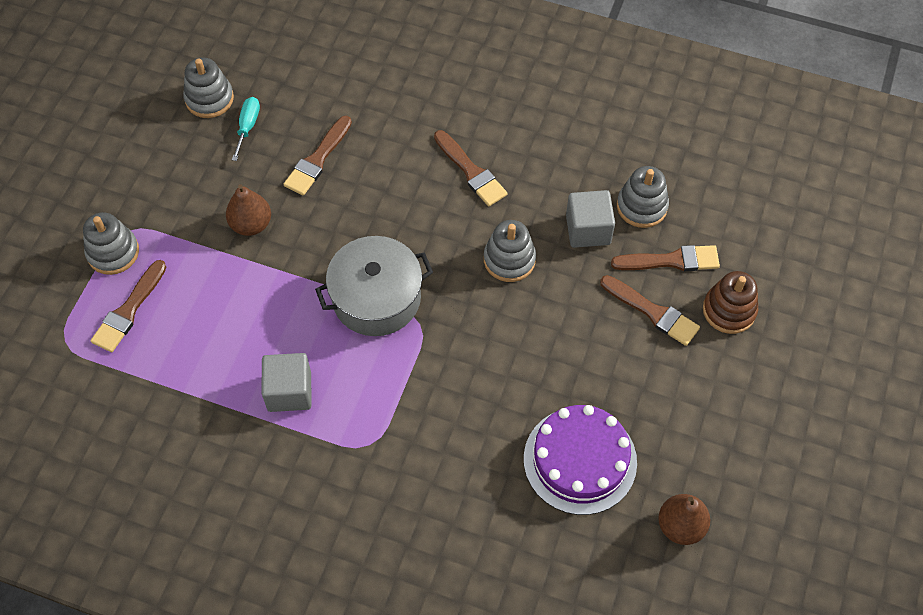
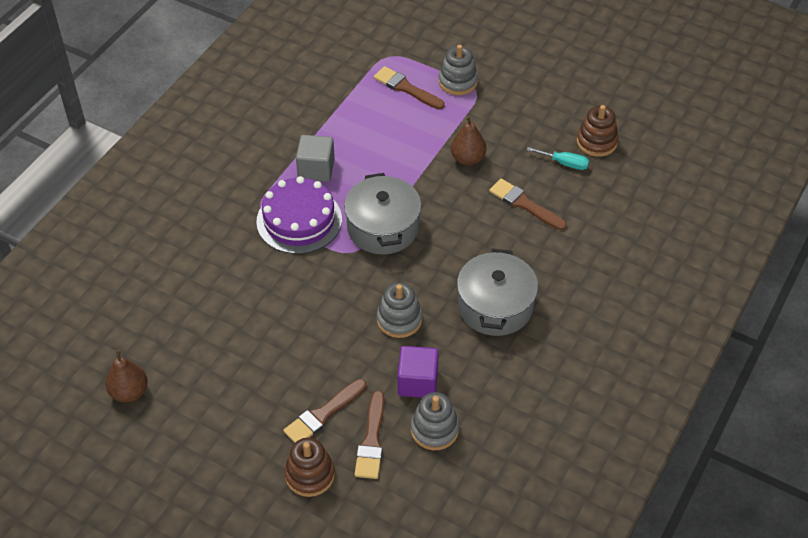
camera: 100 degrees right, 10 degrees down
(209, 99) = (596, 142): grey stacking toy -> brown stacking toy
(471, 171) = (495, 306): brown brush -> grey pot
(580, 460) = (205, 336): purple cake -> purple cake (299, 220)
(588, 230) = (417, 382): grey cube -> purple cube

